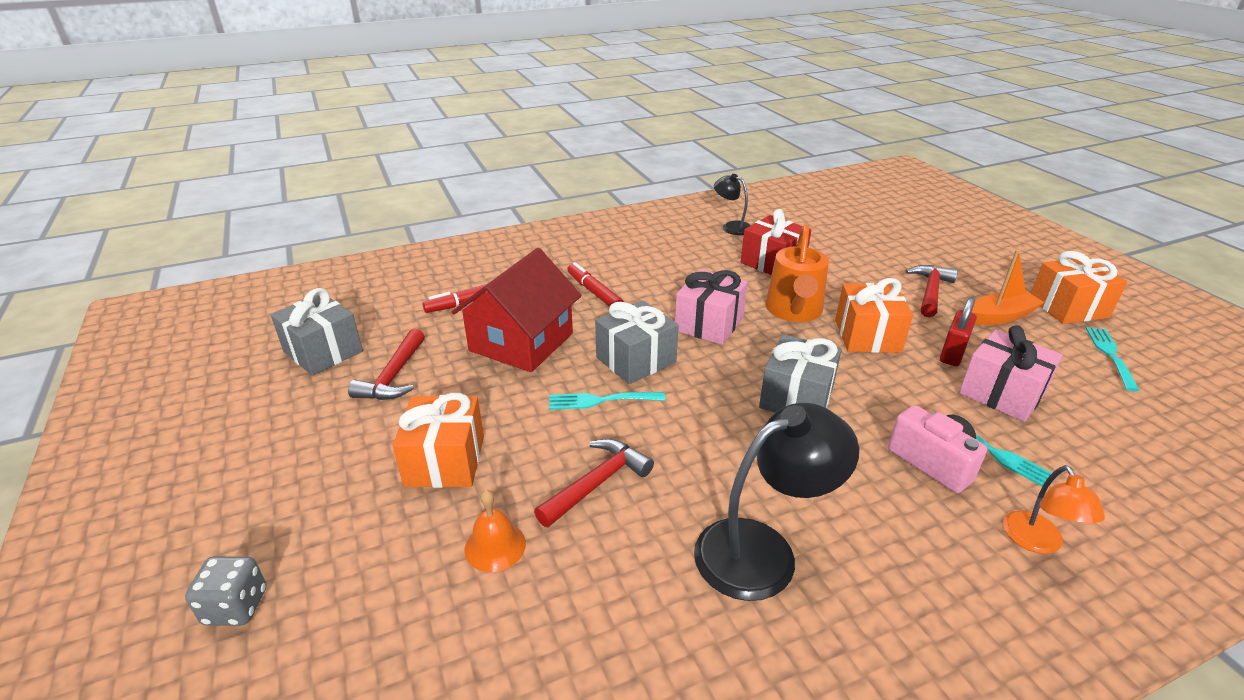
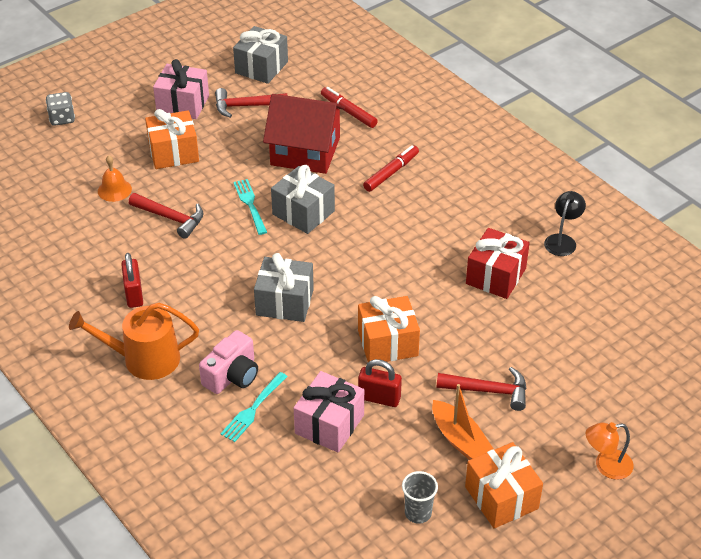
camera: 75 degrees right, 10 degrees up
(709, 324) = (368, 245): pink gift -> pink gift (183, 104)
(762, 550) = (134, 294): black lamp -> red padlock
(794, 311) = (411, 295): orange watering can -> orange watering can (144, 359)
(1037, 542) = (167, 421): orange lamp -> orange lamp (606, 466)
(1111, 355) = (418, 513): turquoise fork -> grey cup

